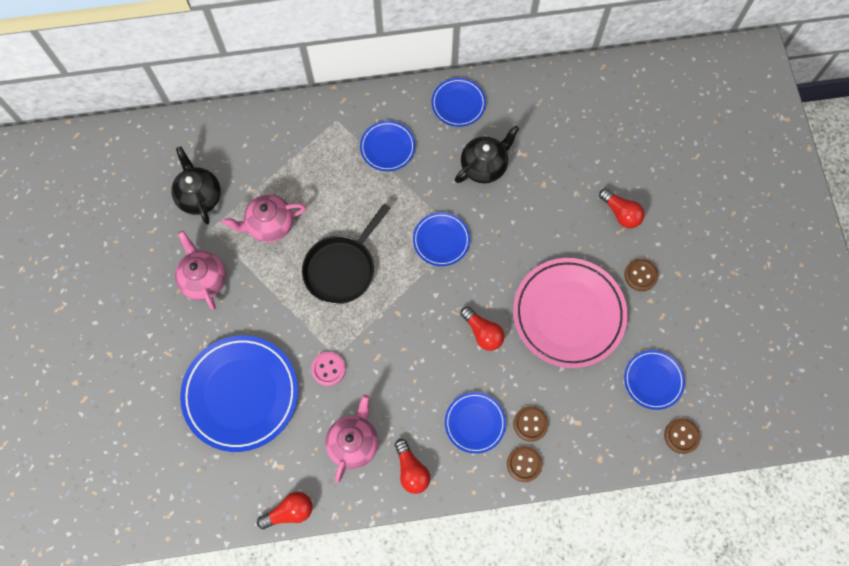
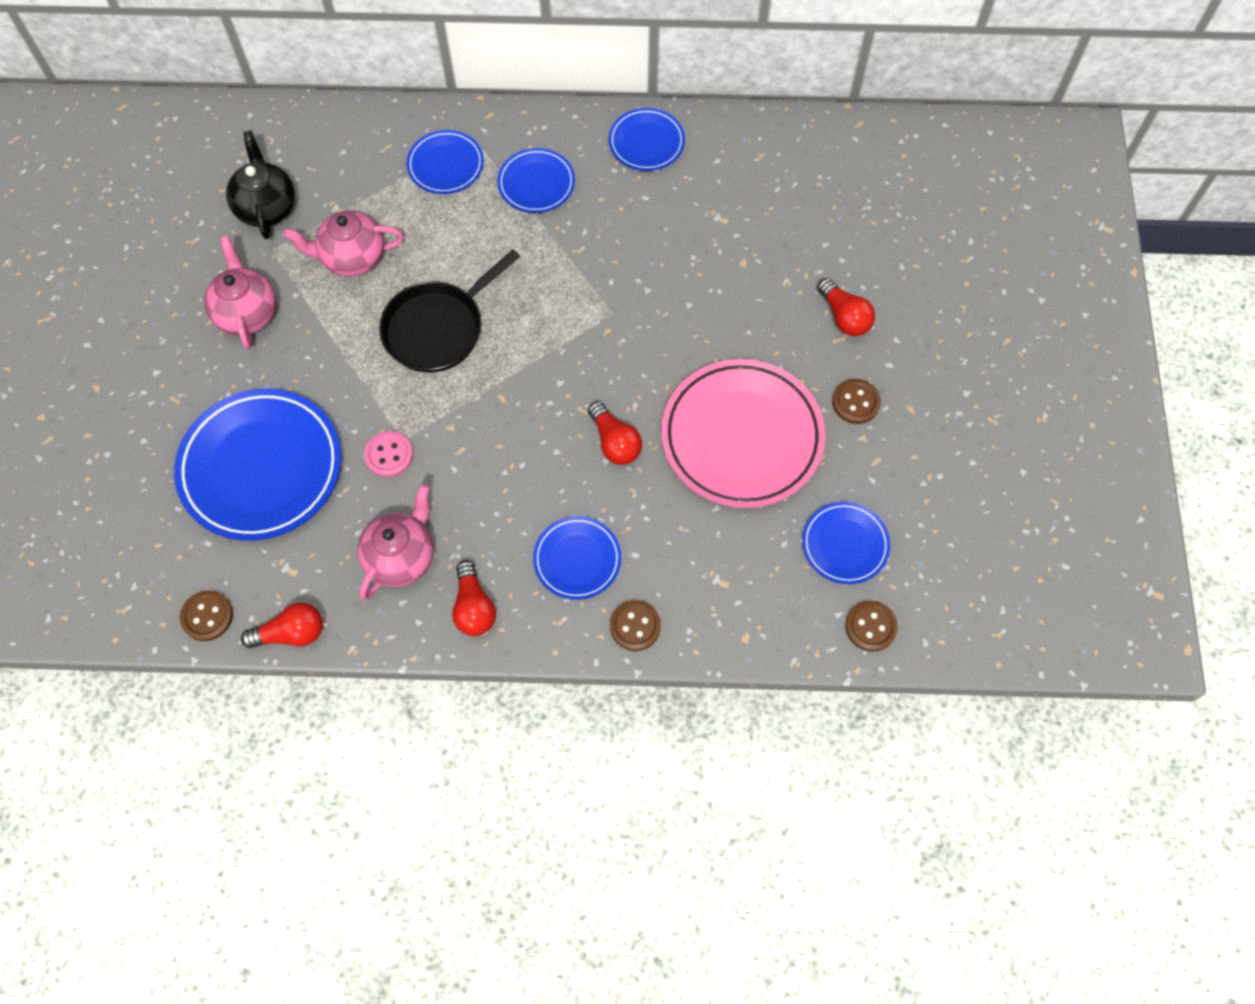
camera: 10 degrees right, 5 degrees down
(441, 240) = (583, 313): blue plate -> blue plate (445, 165)
(484, 166) = (665, 227): black teapot -> none
(530, 424) = (656, 574): brown button -> brown button (207, 616)

